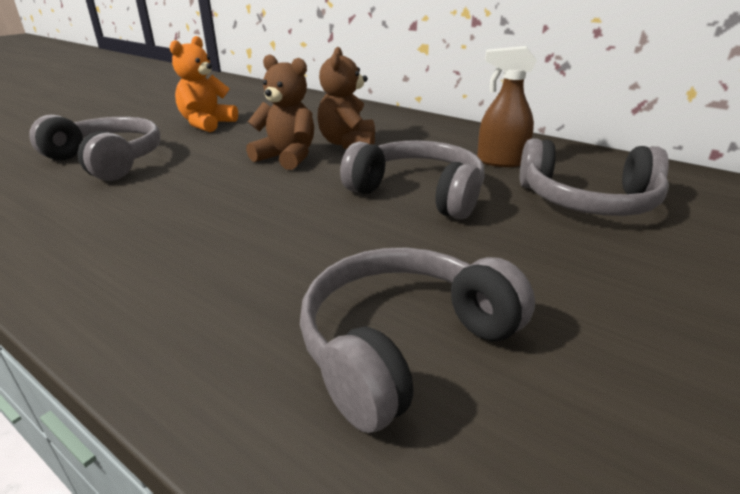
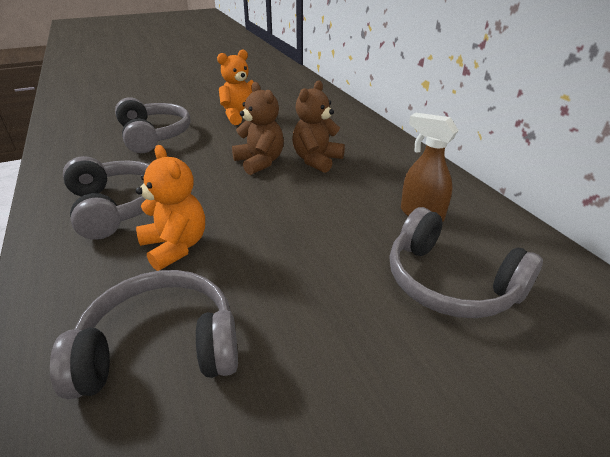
camera: 30 degrees right, 5 degrees up
(290, 253) = (175, 247): none -> orange teddy bear
(418, 193) = (314, 225): grey headphones -> grey headphones (116, 207)

